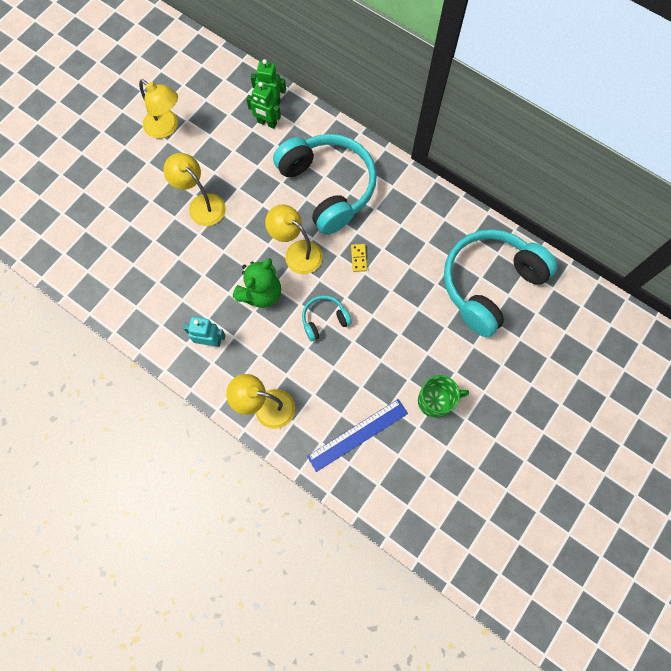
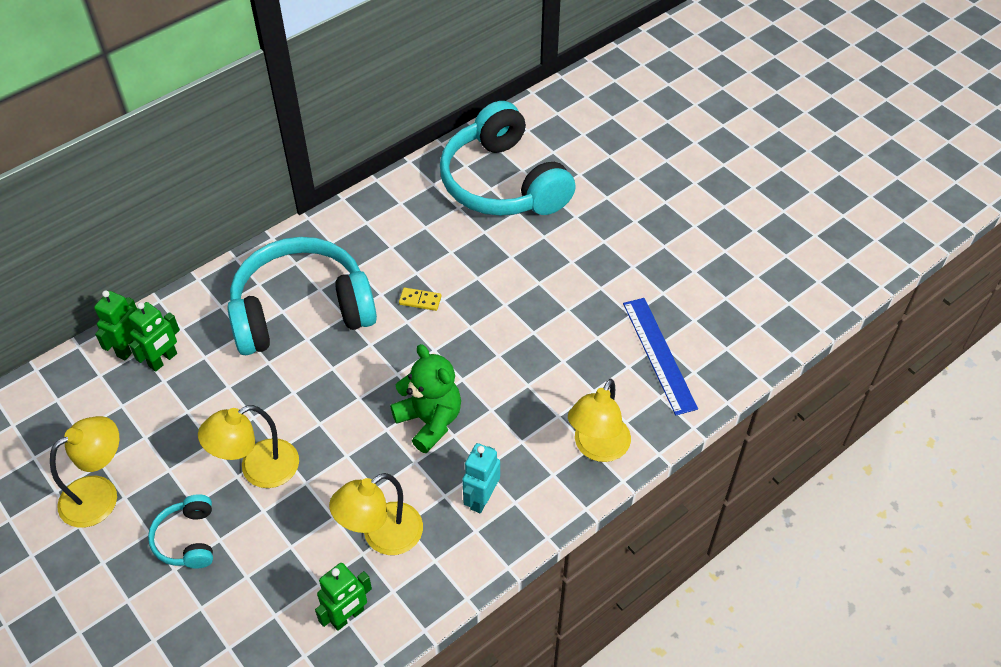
camera: 75 degrees left, 20 degrees down
(115, 286) = (347, 616): none -> green robot
(297, 252) = (384, 366): yellow lamp -> yellow lamp (382, 536)
(324, 320) = (494, 356): turquoise headphones -> turquoise headphones (187, 539)
(435, 401) = (634, 268): green mug -> none

